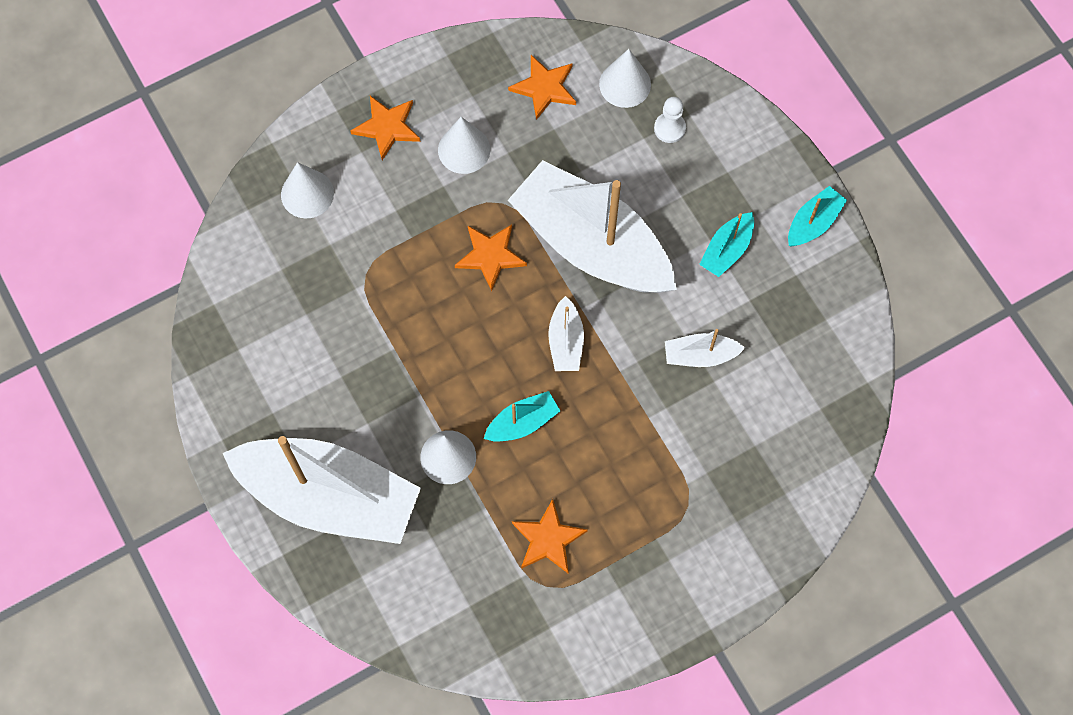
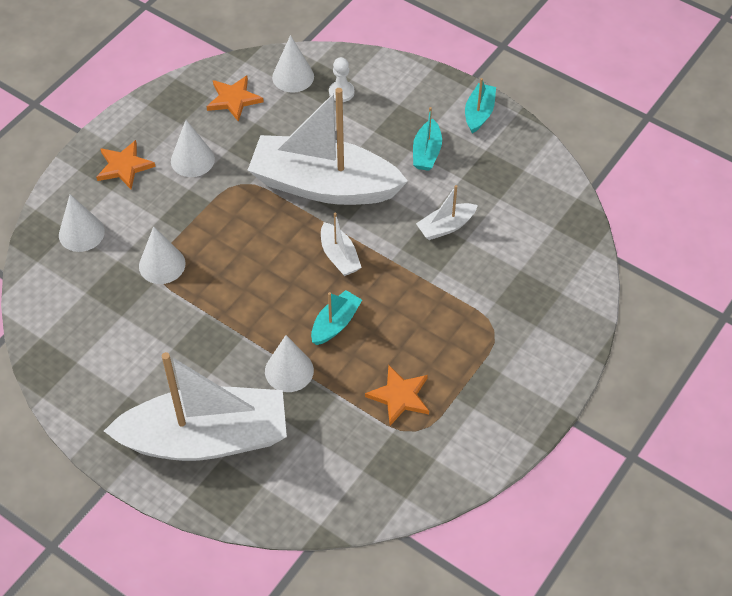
camera: 25 degrees left, 15 degrees down
(374, 270) = (162, 264): none -> white cone
(490, 256) = (250, 221): orange star -> none

